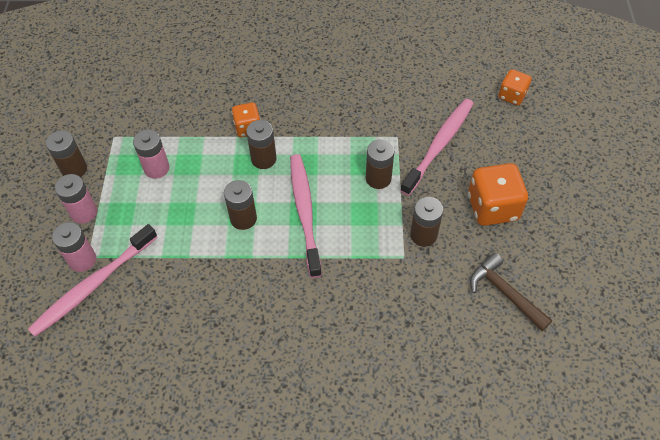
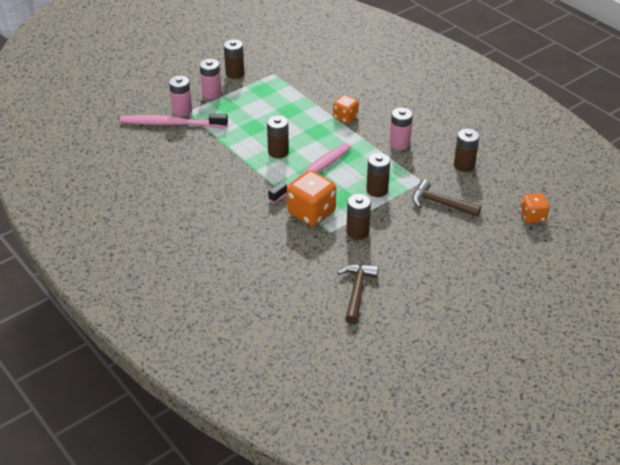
camera: 50 degrees right, 15 degrees down
(156, 168) = (272, 101): pink battery -> pink battery (399, 143)
(263, 159) = (330, 136): brown battery -> brown battery (464, 165)
(439, 145) = (440, 203): pink toothbrush -> brown hammer
(492, 207) = (419, 253): orange dice -> orange dice (311, 213)

